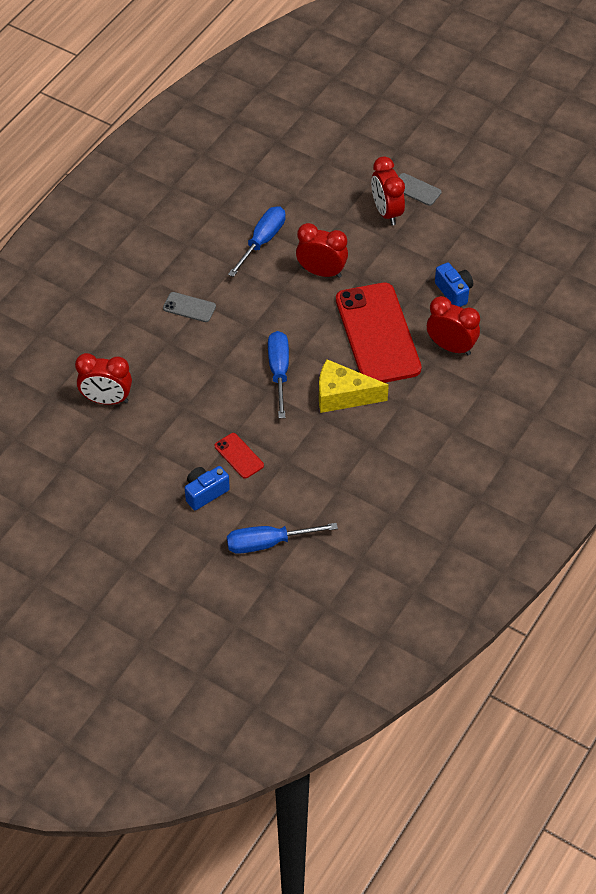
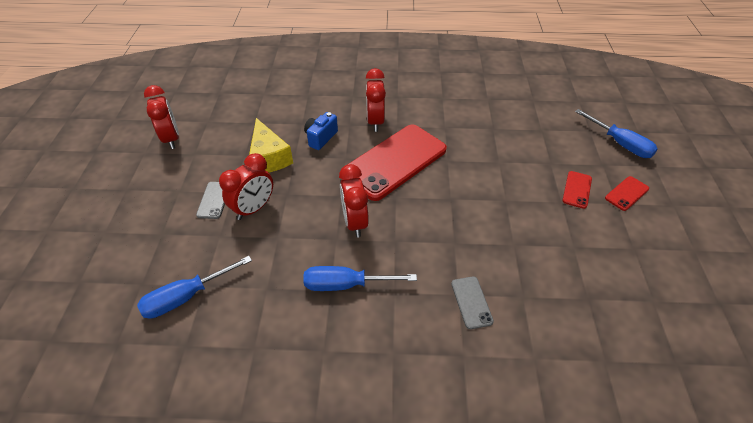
camera: 120 degrees left, 5 degrees down
(106, 400) = (629, 310): red clock -> red clock (171, 139)
(205, 493) = (626, 193): blue camera -> red phone
(279, 371) = (480, 202): blue screwdriver -> blue screwdriver (185, 297)
(343, 396) = (468, 157): yellow cheese -> yellow cheese (269, 157)

